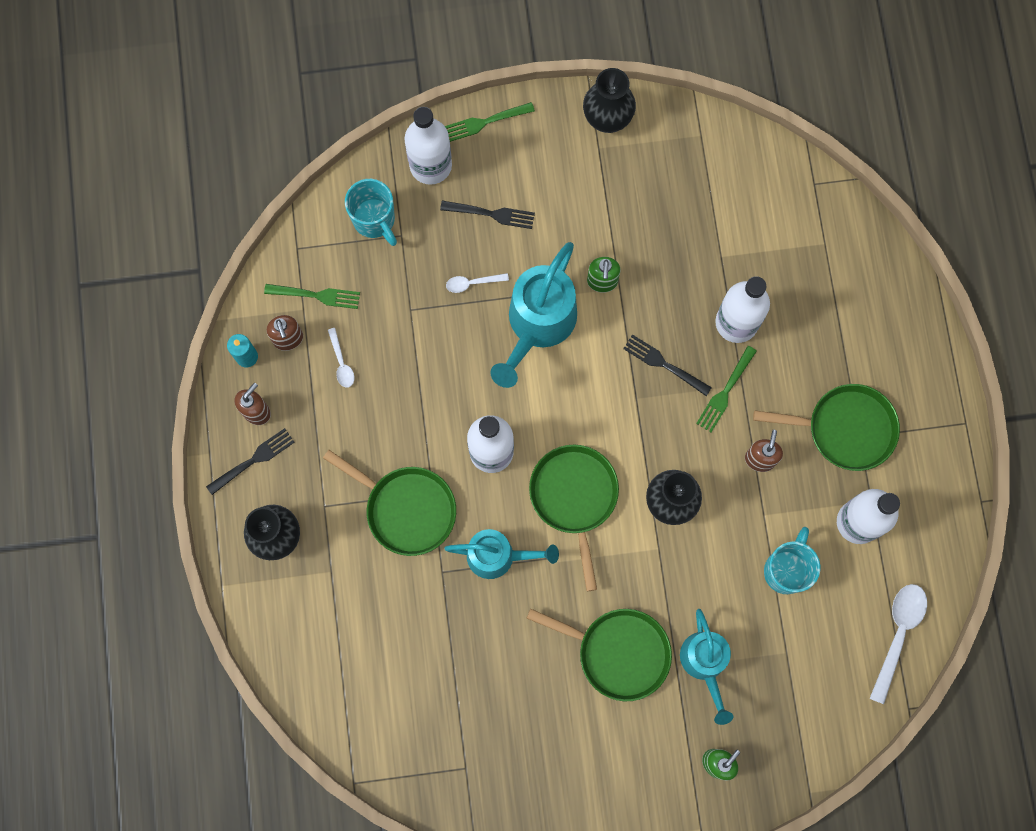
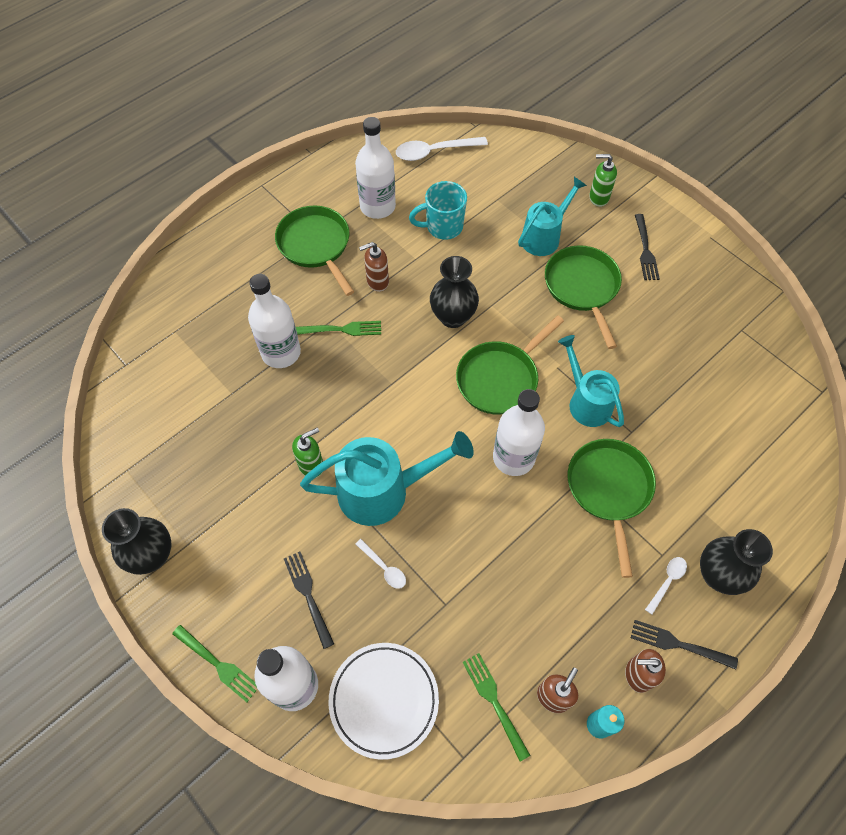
camera: 125 degrees left, 15 degrees down
(341, 363) = (537, 630): white spoon -> white spoon (667, 581)
(374, 220) = (384, 700): turquoise mug -> white plate
(664, 364) = (350, 380): black fork -> black fork (645, 250)

